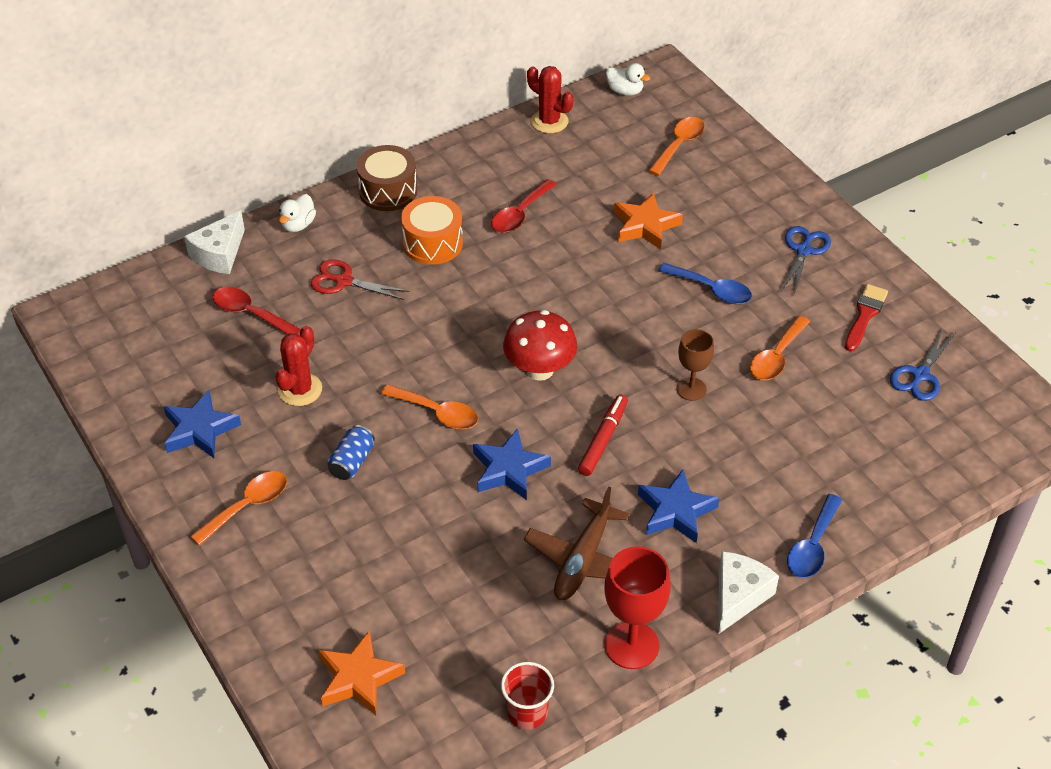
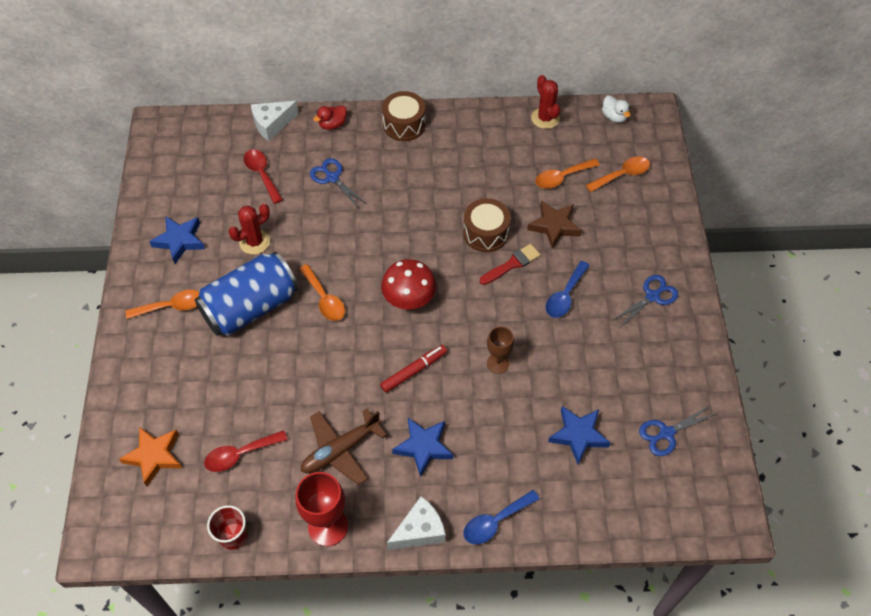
camera: 30 degrees right, 10 degrees up
(298, 225) = (332, 124): white duck -> red duck
(344, 281) = (332, 178): red scissors -> blue scissors
(352, 462) = (250, 307): blue can -> blue can, size x2.45
(433, 243) = (406, 175): orange drum -> none
(509, 469) = (340, 361): blue star -> blue star (578, 435)
(520, 214) = (476, 179): red spoon -> red spoon (240, 454)
(574, 264) = (486, 233): none -> brown drum
(645, 225) = (554, 226): orange star -> brown star
(711, 289) = (565, 295): blue spoon -> blue spoon turned 60 degrees clockwise
(776, 357) = (573, 368): orange spoon -> orange spoon (562, 177)
(865, 315) = (660, 367): red brush -> red brush (512, 264)

